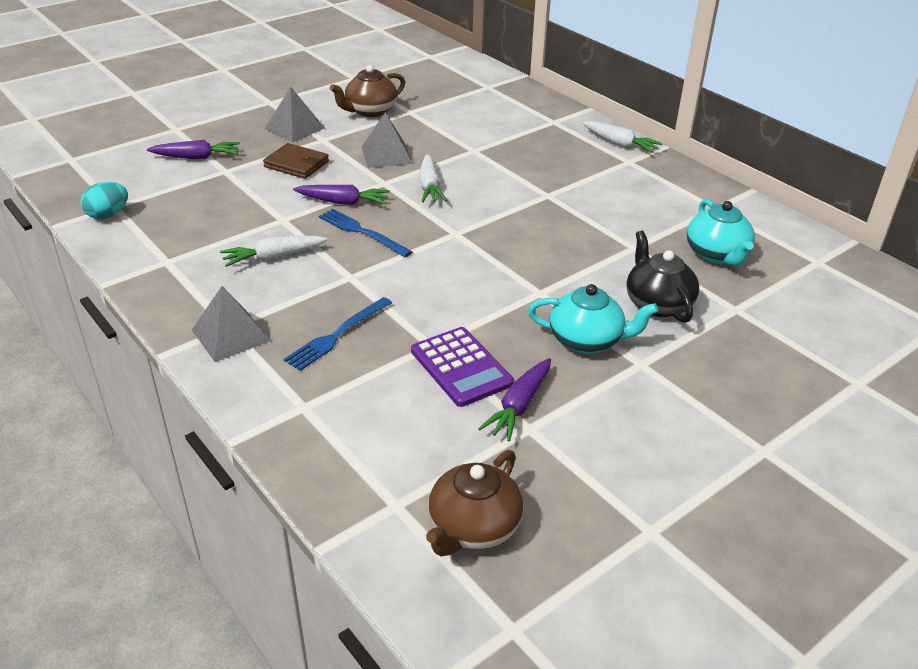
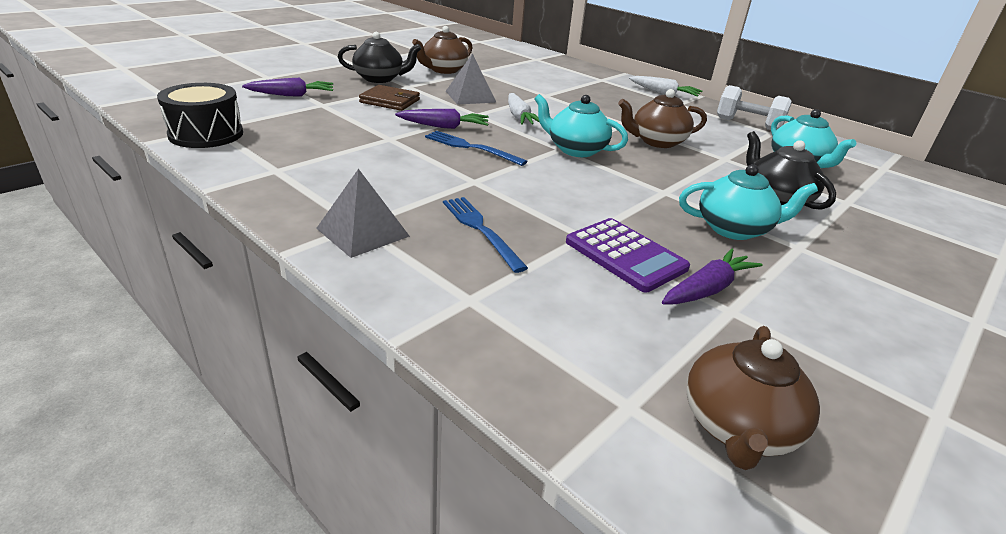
camera: 10 degrees left, 5 degrees down
(108, 215) = (206, 134): turquoise egg -> black drum
(274, 257) = (390, 166): white carrot -> none
(294, 128) = (380, 78): grey pyramid -> black teapot
(337, 335) = (481, 230): blue fork -> blue fork turned 120 degrees clockwise
(472, 235) = (575, 150): none -> turquoise teapot
(519, 406) = (707, 289): purple carrot -> purple carrot turned 150 degrees counterclockwise
(569, 222) = (657, 141): none -> brown teapot
(695, 194) = (748, 124): none -> white dumbbell

